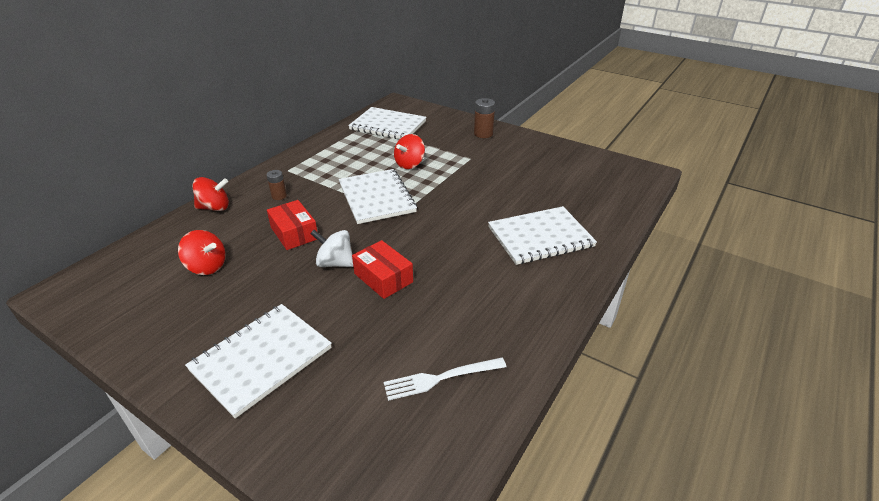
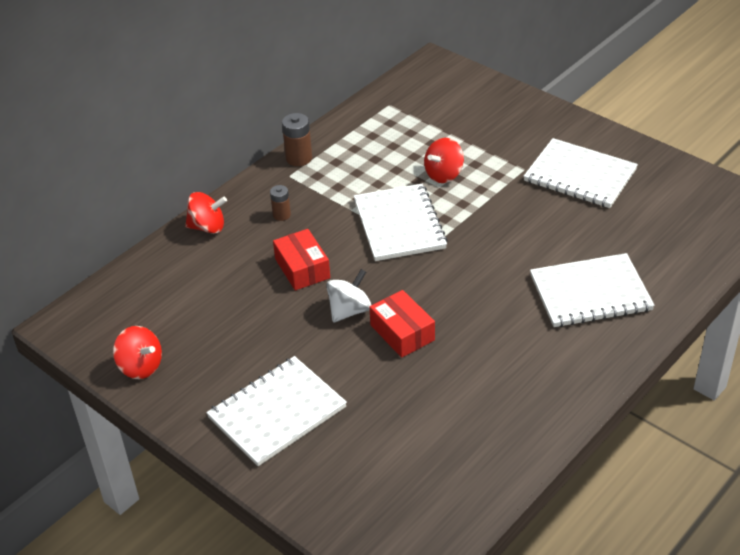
camera: 10 degrees right, 5 degrees up
(207, 266) = (210, 305): red spinning top -> red spinning top (141, 367)
(335, 263) = (349, 310): white spinning top -> white spinning top turned 105 degrees clockwise
(388, 125) = (419, 106): white notebook -> white notebook (580, 175)
(440, 378) = (453, 446): white fork -> none
(483, 134) = (548, 128): brown battery -> brown battery (299, 158)

